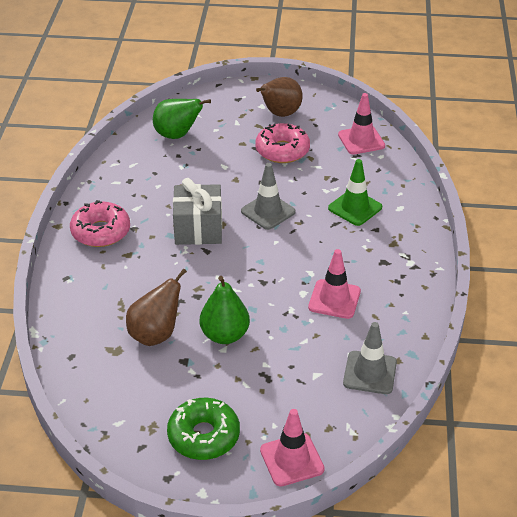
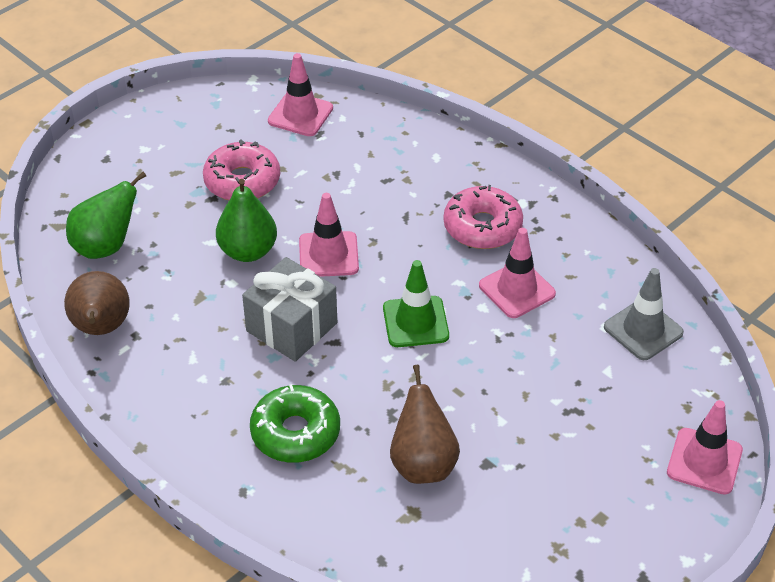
camera: 50 degrees left, 5 degrees up
(101, 232) = (198, 413): pink donut -> pink donut (482, 227)
(203, 436) = (611, 512): green donut -> green donut (295, 433)
(225, 335) = (482, 407): green pear -> green pear (248, 251)
(268, 211) = (328, 255): grey traffic cone -> pink traffic cone
(280, 114) = (178, 144): brown pear -> brown pear (101, 328)
(355, 208) = (399, 187): green traffic cone -> green traffic cone (415, 322)

